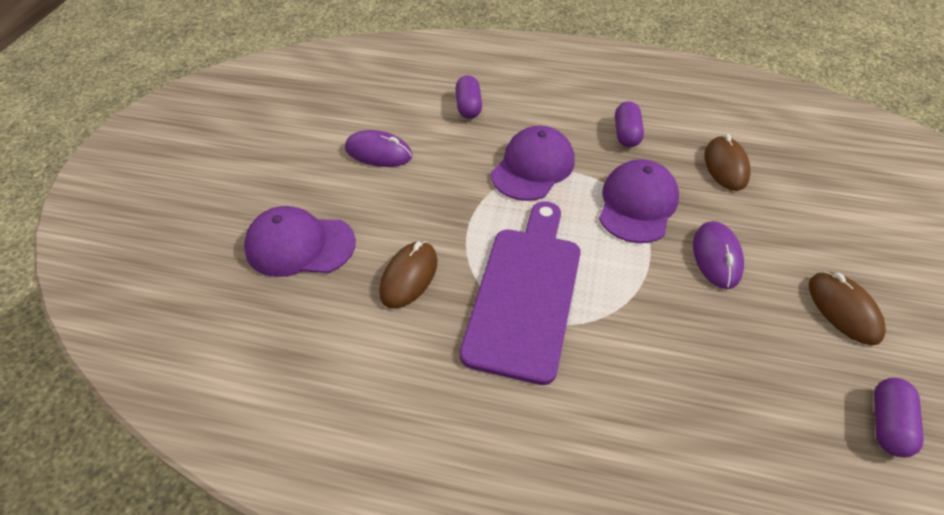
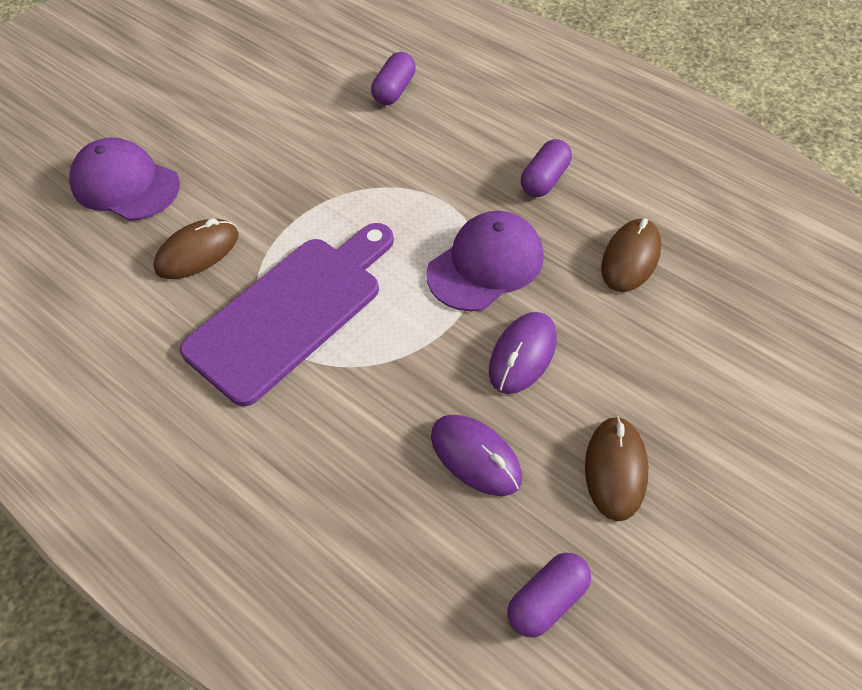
camera: 30 degrees right, 5 degrees up
(378, 152) = (264, 113): purple mouse -> purple mouse (475, 457)
(533, 167) = (407, 183): purple cap -> none

